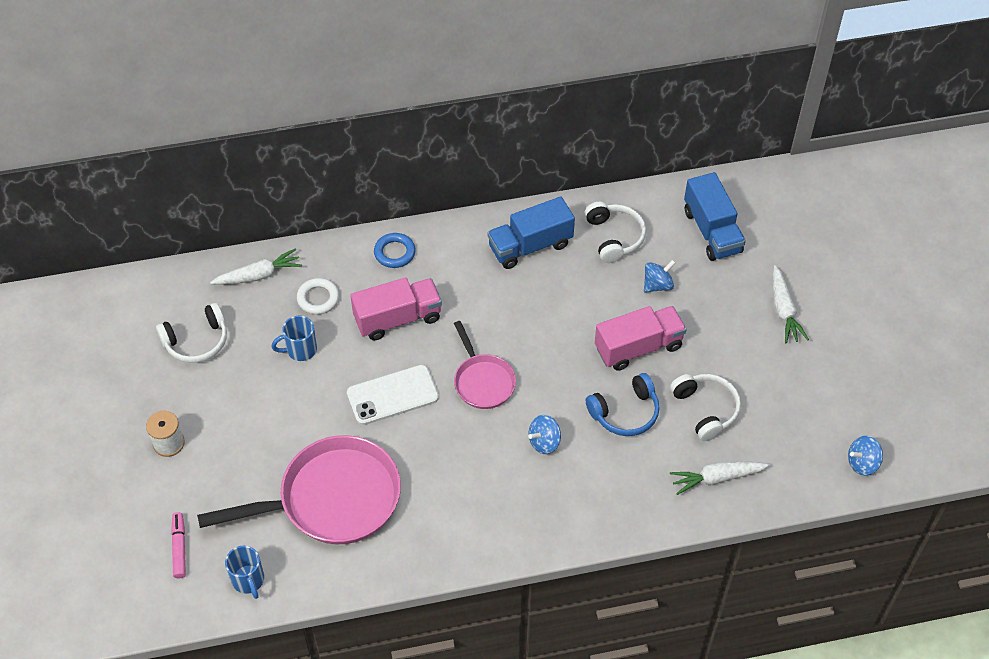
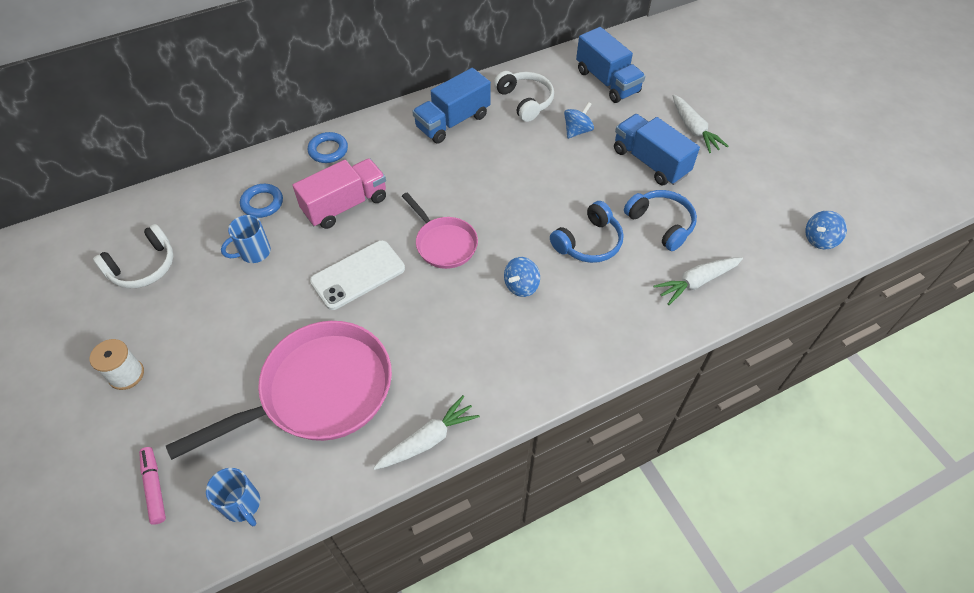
camera: 15 degrees left, 0 degrees up
(258, 275) = (198, 194): white carrot -> white carrot (428, 440)
(318, 298) = (262, 203): white ring -> blue ring
(638, 347) = (579, 184): pink truck -> none
(705, 409) = (661, 224): white headphones -> blue headphones
(721, 338) = (650, 162): none -> blue truck

